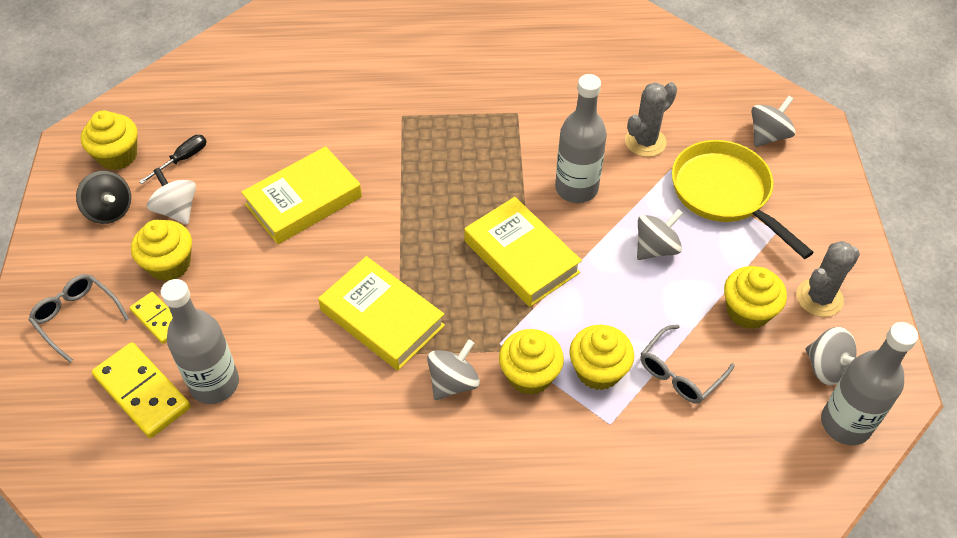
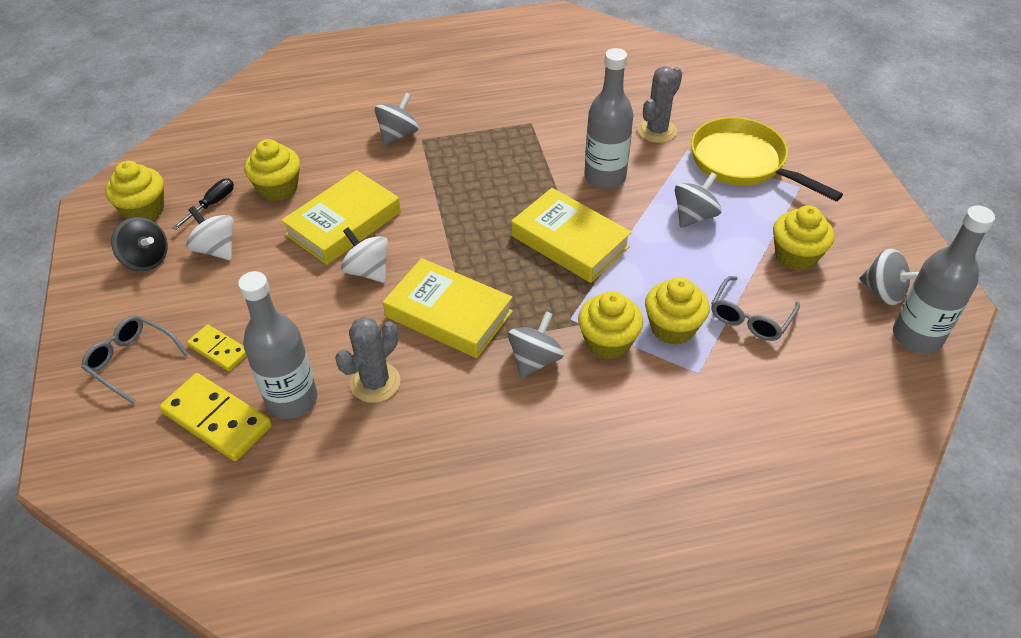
camera: 10 degrees left, 5 degrees down
(169, 264) = (219, 298): yellow cupcake -> yellow cupcake (278, 188)
(315, 257) = (368, 271): none -> white spinning top
(768, 135) = (766, 111): grey spinning top -> grey spinning top (398, 135)
(819, 298) = (856, 235): grey cactus -> grey cactus (375, 382)

